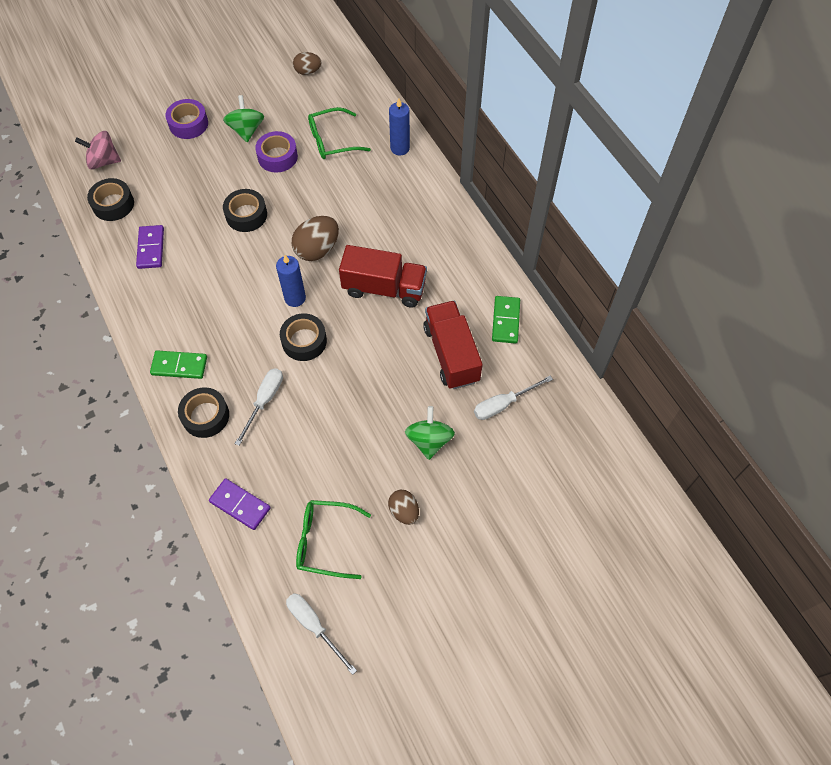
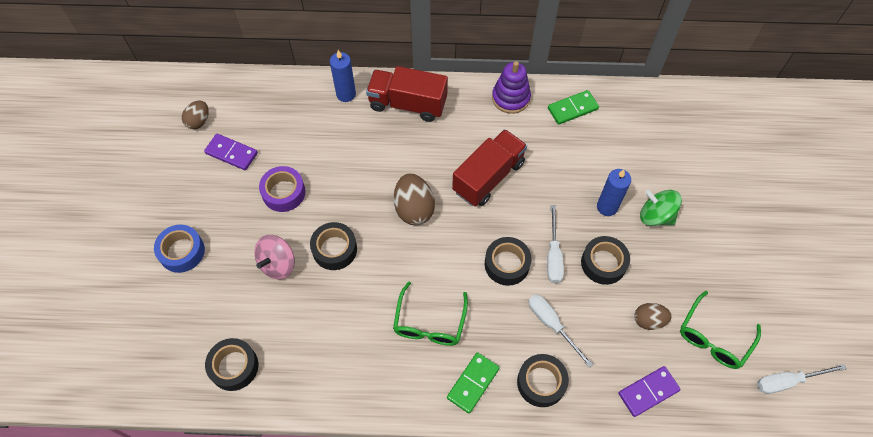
camera: 60 degrees left, 0 degrees up
(103, 161) = (169, 353): pink spinning top -> pink spinning top (278, 264)
(151, 248) = (316, 352): purple domino -> purple domino (231, 153)
(188, 124) = (182, 252): purple tape -> blue tape
(246, 130) = (230, 204): green spinning top -> none
(295, 298) = (456, 251): blue candle -> blue candle (607, 207)
(332, 141) = (298, 141): green glasses -> green glasses (429, 323)
(350, 416) = (603, 263): none -> black tape
(404, 511) = (712, 265): brown egg -> brown egg (648, 320)
(451, 354) = (582, 161): red truck -> red truck (407, 104)
(482, 267) = (510, 98): none -> purple stacking toy
(503, 404) = (648, 149): white screwdriver -> white screwdriver (553, 255)
(506, 321) = (572, 108): green domino -> green domino turned 60 degrees counterclockwise

